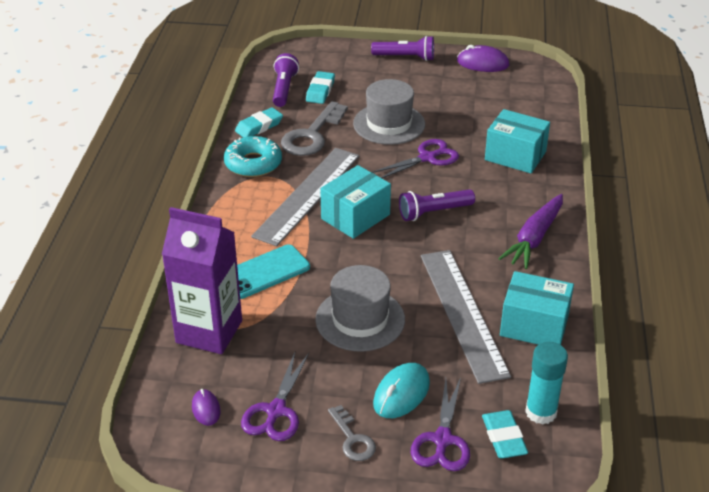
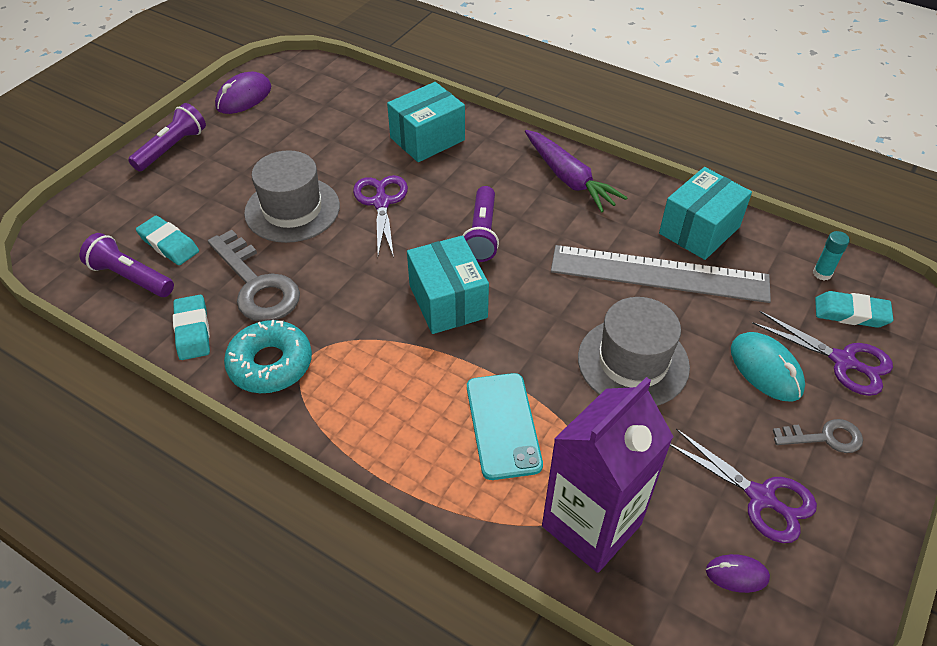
camera: 65 degrees left, 10 degrees up
(308, 195) = (377, 330): grey ruler -> none
(541, 412) = (822, 273): turquoise glue stick -> turquoise glue stick, size x0.57

